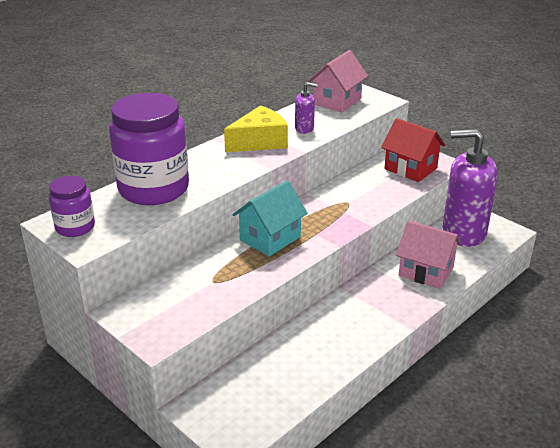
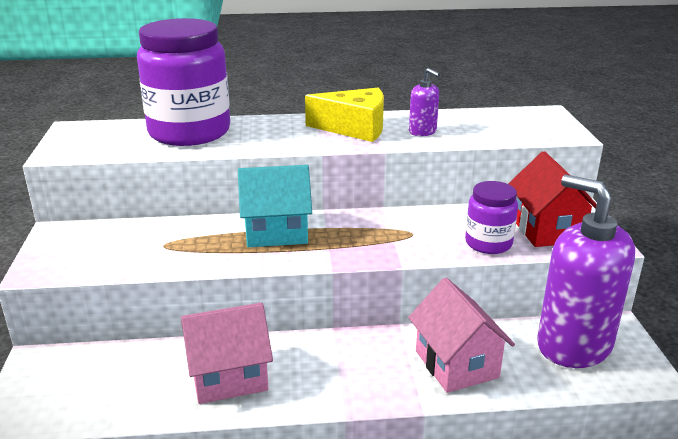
camera: 40 degrees right, 5 degrees down
(75, 227) = (79, 137): purple jar -> purple jar (488, 243)
(337, 101) = (506, 119): pink house -> pink house (229, 377)

